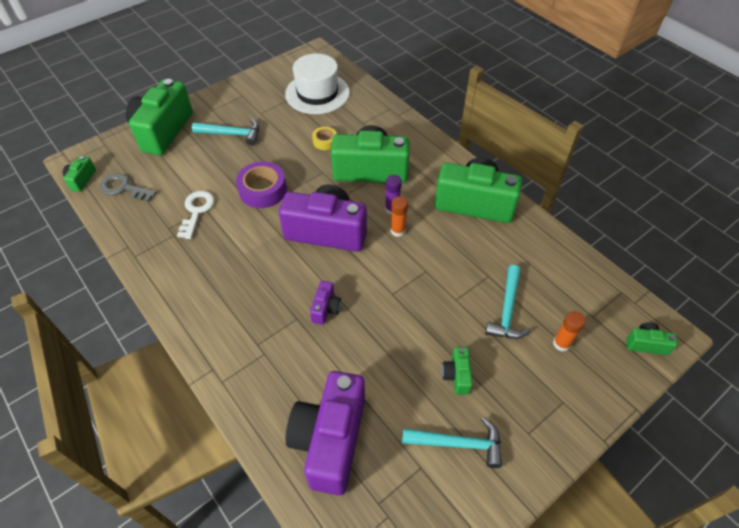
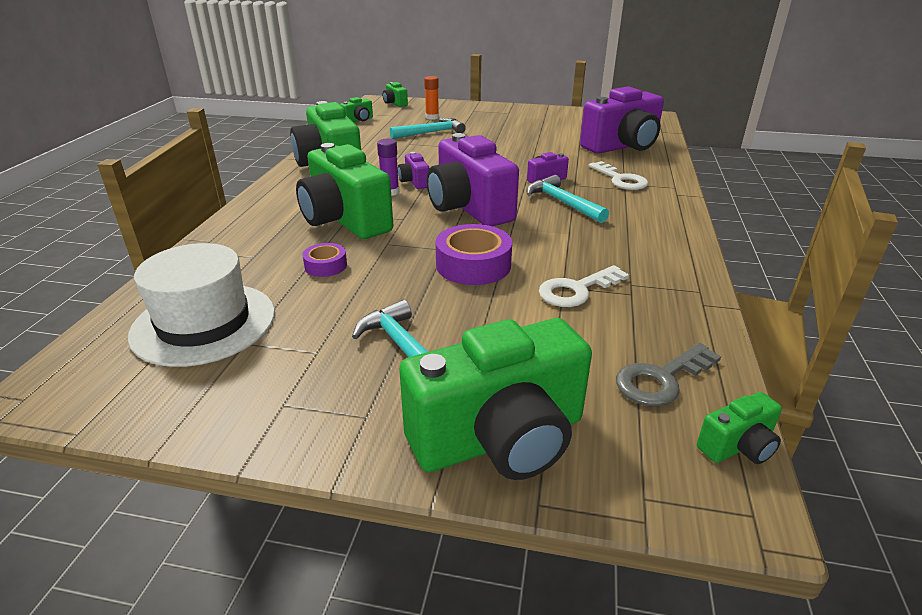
camera: 130 degrees left, 20 degrees down
(123, 188) = (661, 379): grey key -> grey key turned 75 degrees clockwise
(272, 358) = (621, 180): none -> white key
(325, 141) = (326, 266): yellow tape -> purple tape
(398, 231) = (414, 182): orange glue stick -> purple camera
(457, 375) = (509, 132): green camera -> green camera (358, 120)
(458, 444) = (550, 122): turquoise hammer -> turquoise hammer (562, 203)

